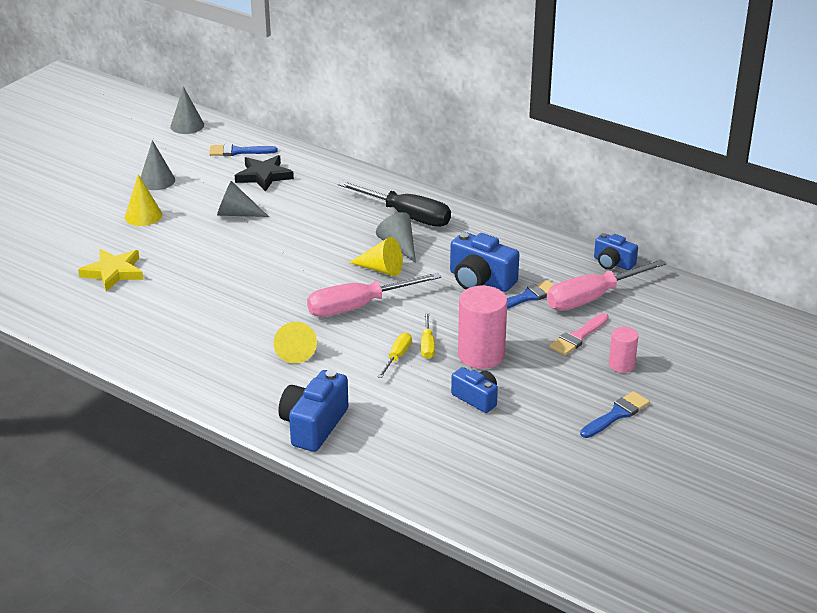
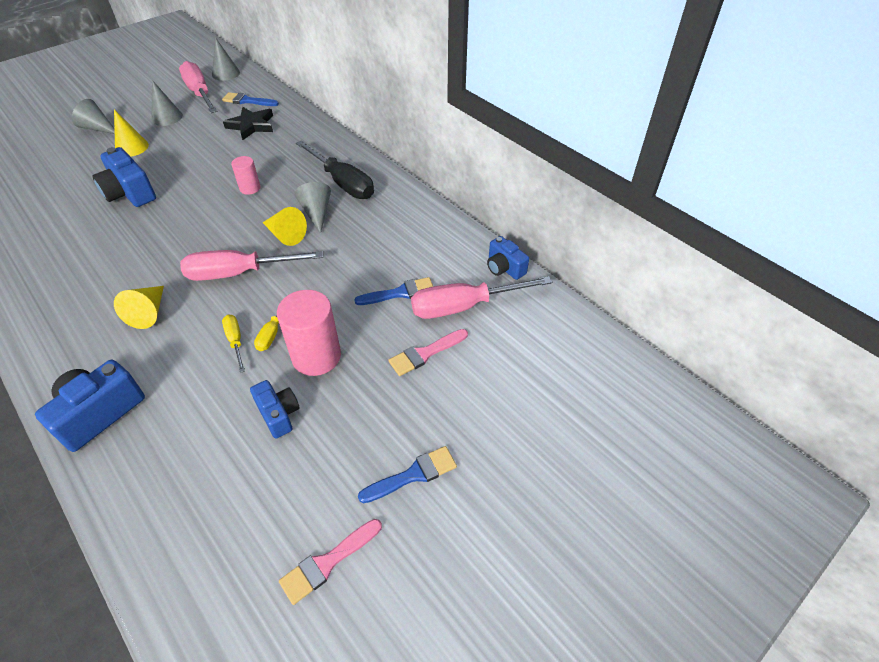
camera: 15 degrees right, 15 degrees up
(113, 272) = (65, 197): yellow star -> none
(174, 151) = (200, 93): none -> pink screwdriver
(237, 214) = (205, 157): grey cone -> grey cone (98, 128)
(397, 357) = (235, 341): yellow screwdriver -> yellow screwdriver turned 60 degrees counterclockwise
(480, 280) = (367, 264): blue camera -> blue camera (130, 193)
(581, 474) = (327, 562): none -> pink brush
(621, 365) = (452, 402): pink cylinder -> pink cylinder (250, 188)

